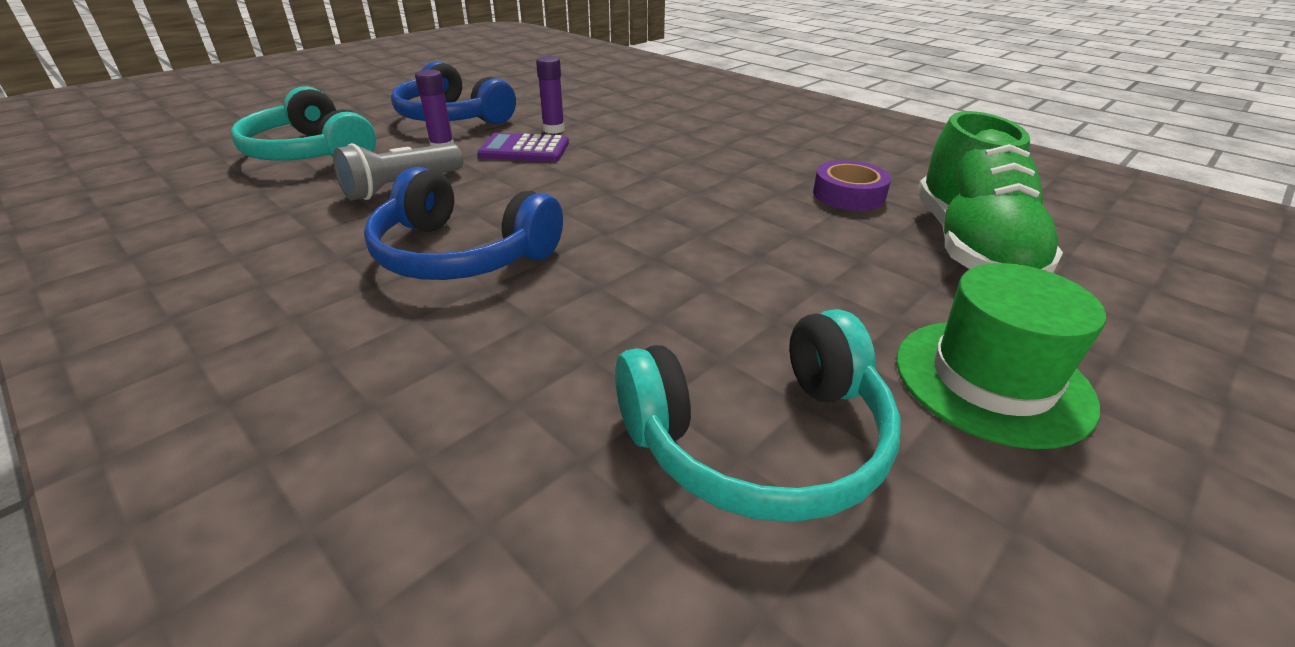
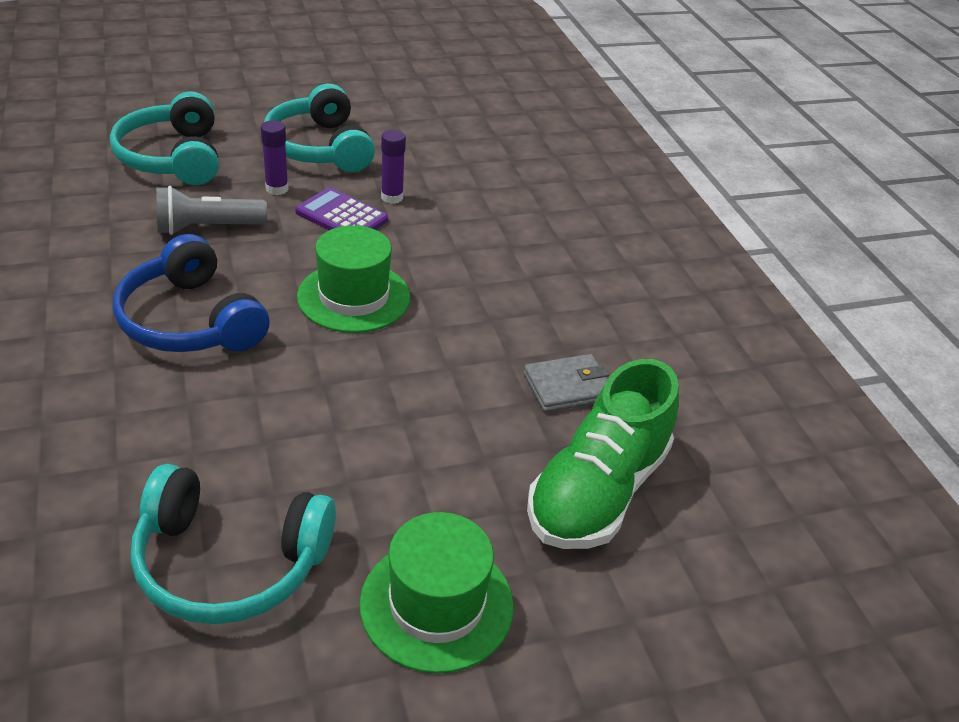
camera: 25 degrees right, 5 degrees up
(452, 117) = (319, 148): blue headphones -> turquoise headphones
(602, 193) = (354, 297): none -> green hat
(848, 195) = (567, 387): purple tape -> grey wallet

